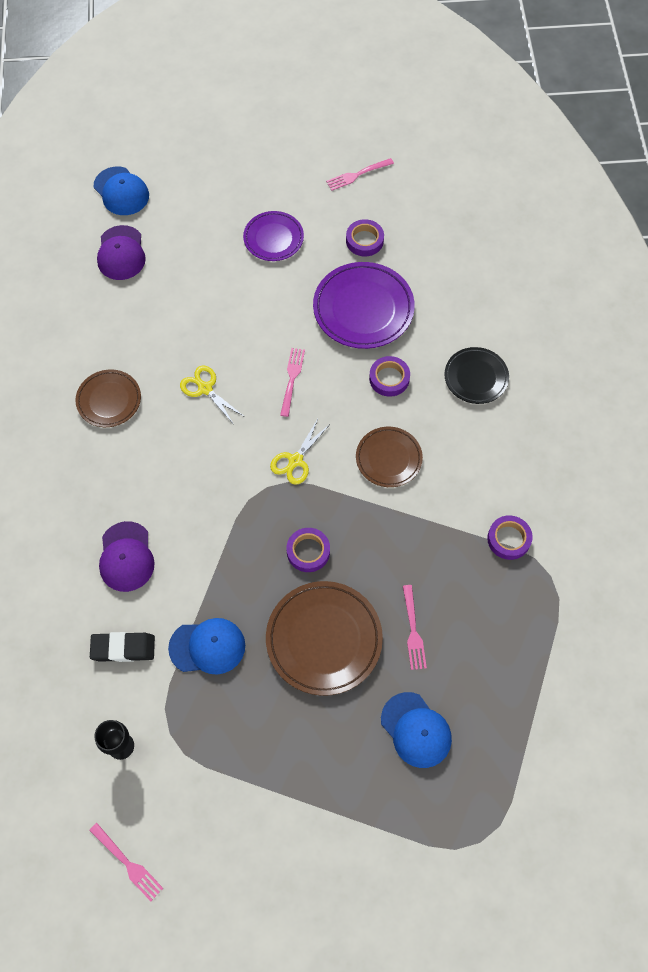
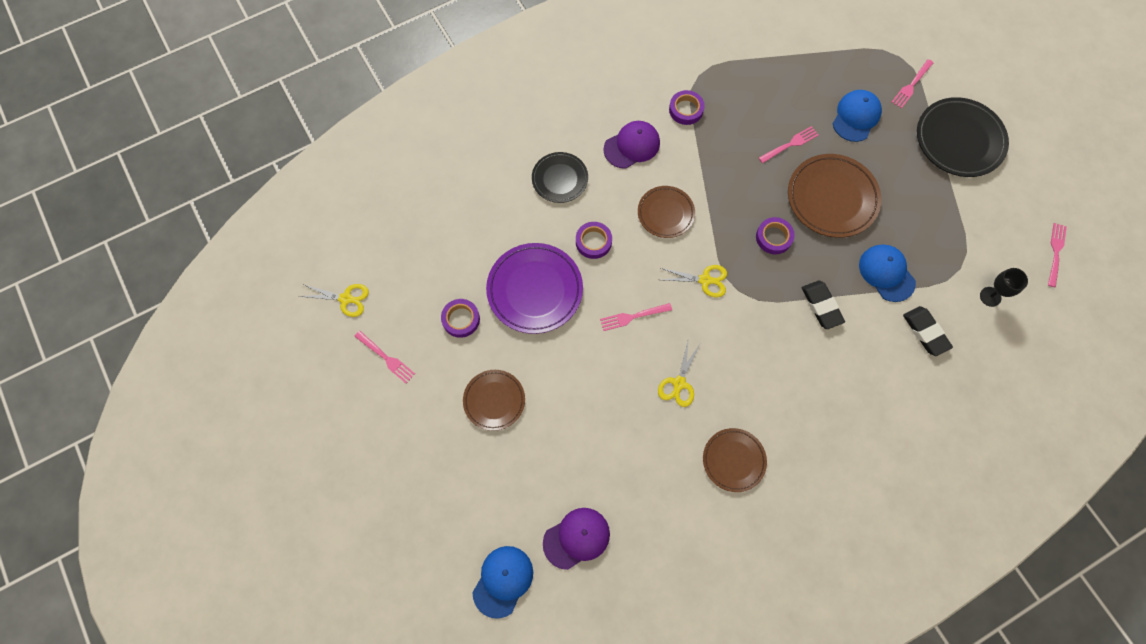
camera: 115 degrees left, 5 degrees up
(126, 557) = (857, 368): purple cap -> purple cap (632, 146)
(208, 558) = (821, 306): none -> black eraser
(273, 238) = (494, 400): purple plate -> brown plate
(326, 842) = (959, 140): none -> black plate
(430, 163) = (346, 299): none -> yellow scissors
(430, 830) = (911, 85): none -> pink fork

